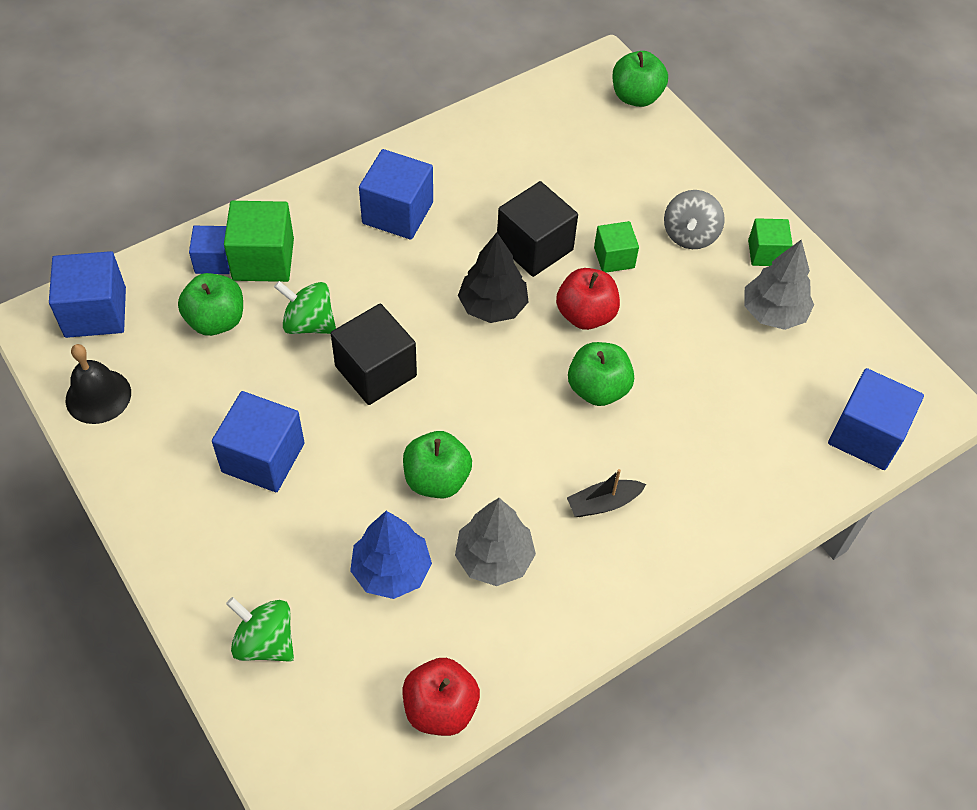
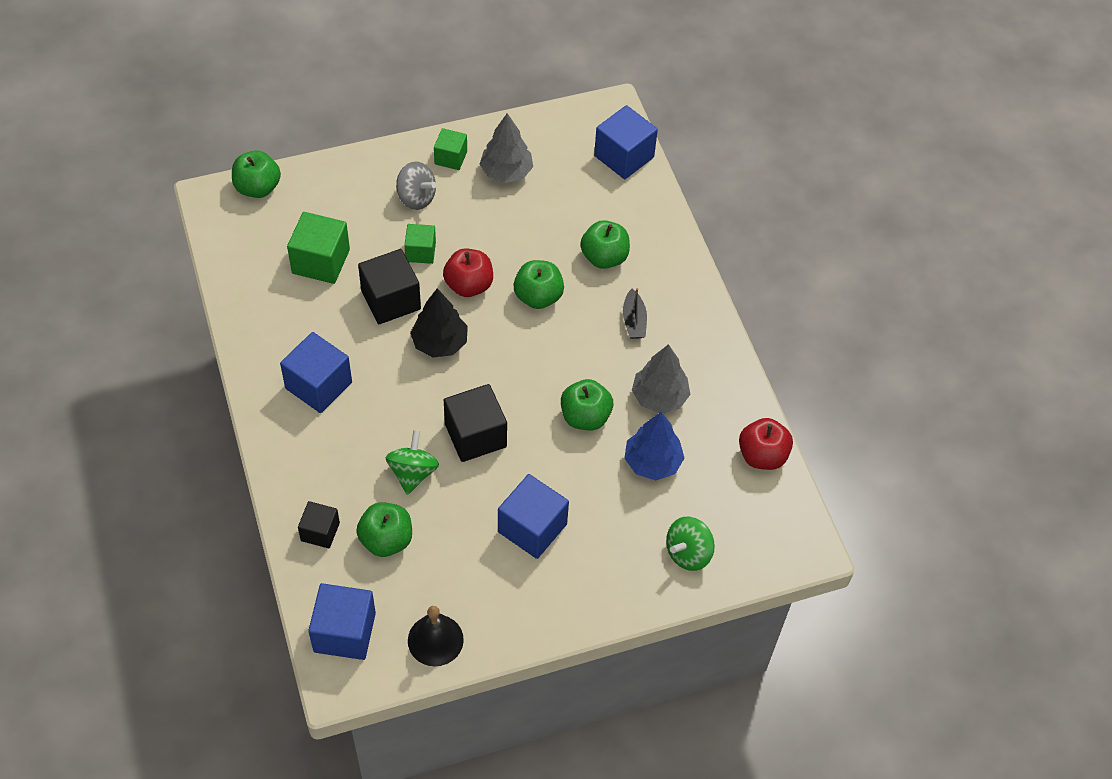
camera: 75 degrees left, 0 degrees up
(214, 261) = (320, 532): blue cube -> black cube
(263, 259) = (332, 494): green cube -> green cube (321, 261)
(308, 323) = (413, 473): green spinning top -> green spinning top turned 150 degrees clockwise
(689, 448) = (604, 257): none -> green apple

